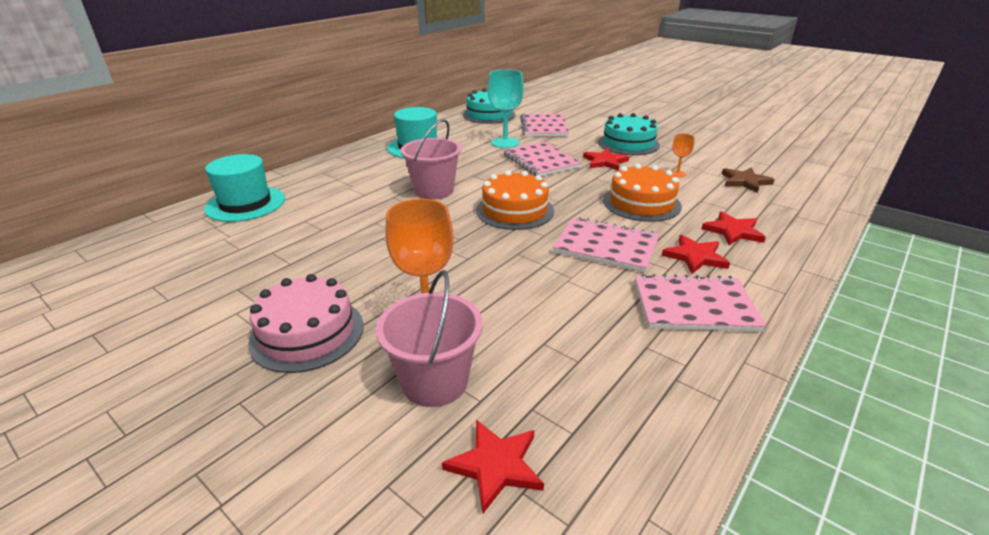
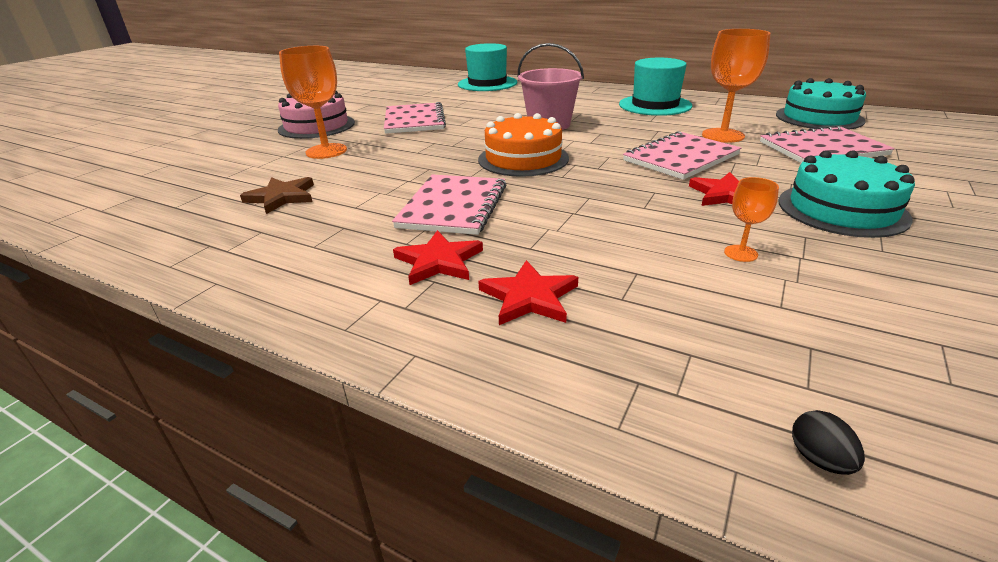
camera: 80 degrees right, 0 degrees up
(435, 382) = (252, 162): pink bucket -> none
(495, 465) = (163, 187): red star -> none
(505, 142) = (723, 135): turquoise goblet -> orange goblet
(641, 203) = (590, 224): orange cake -> none
(694, 305) = (324, 257): pink notebook -> pink notebook (414, 120)
(745, 181) = (779, 329): brown star -> brown star (282, 197)
(823, 194) = (819, 459): none -> black egg

